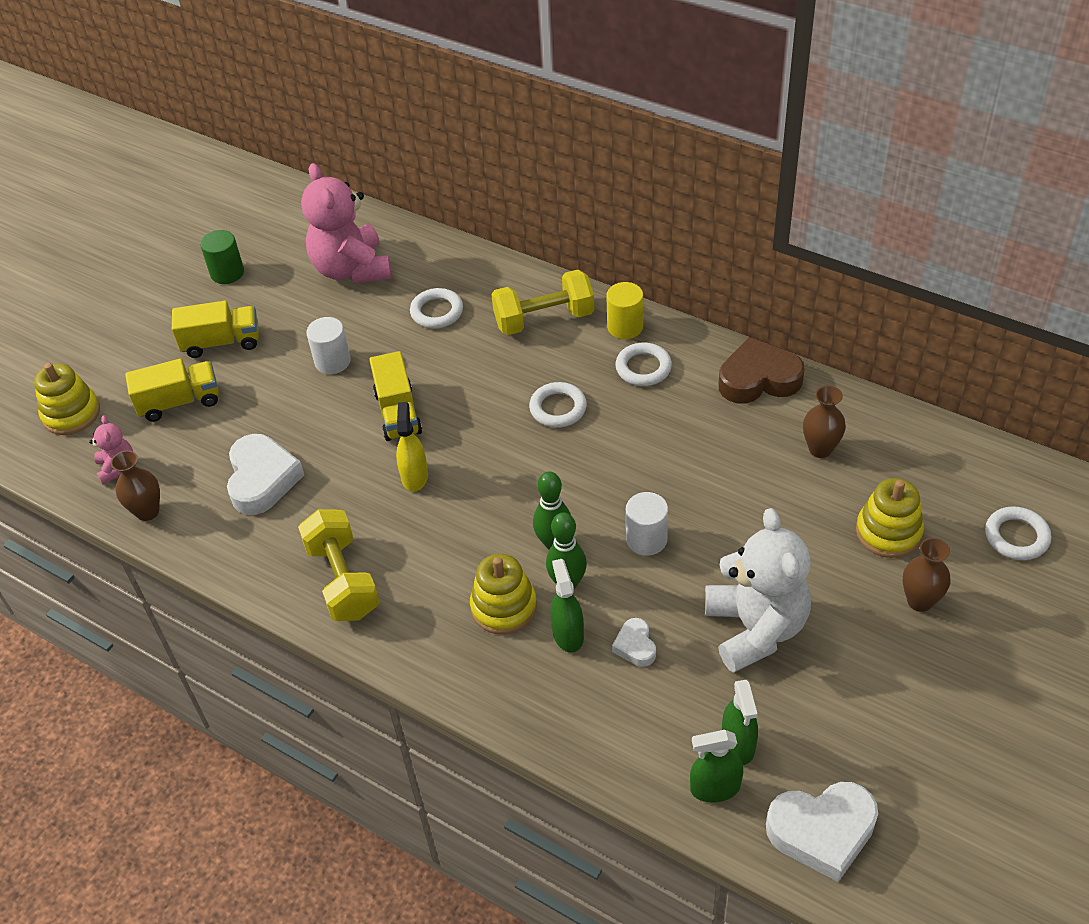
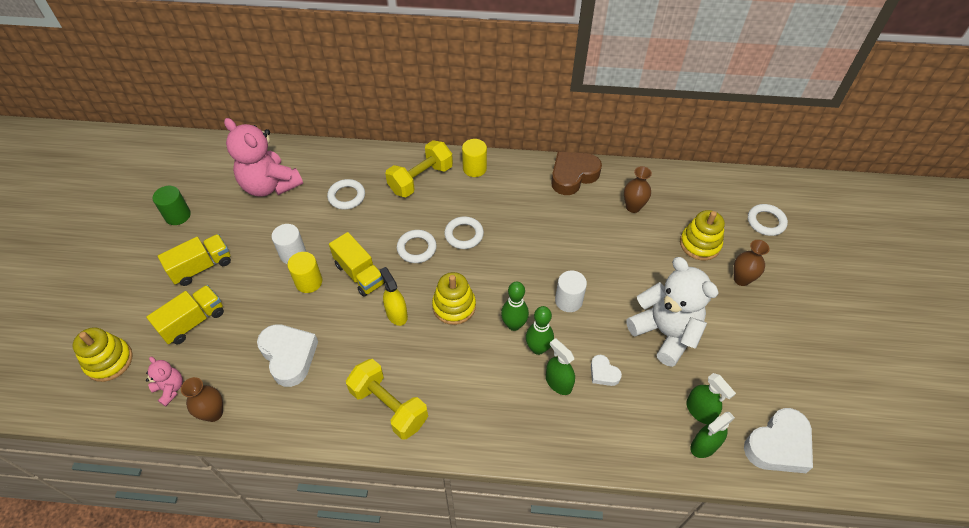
camera: 30 degrees left, 5 degrees up
(332, 401) = (309, 282): none -> yellow cylinder
(504, 607) = (507, 381): yellow stacking toy -> yellow stacking toy (454, 306)
(643, 368) = (501, 191): white ring -> white ring (416, 248)

